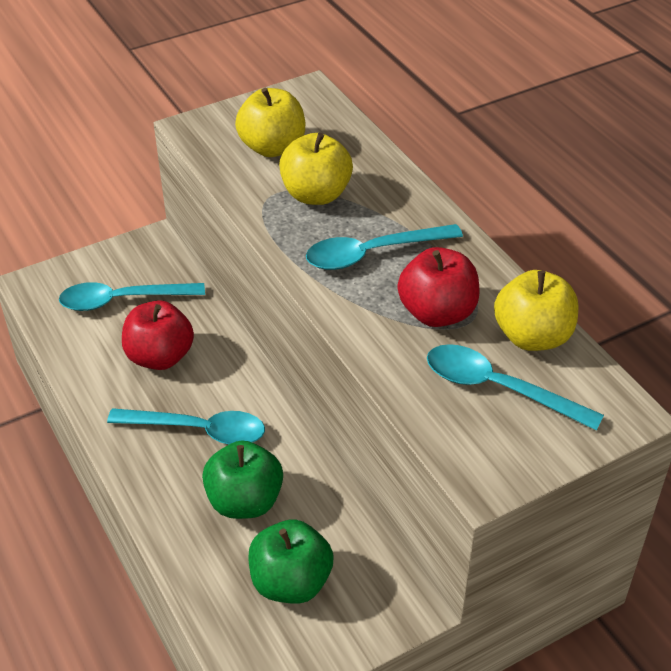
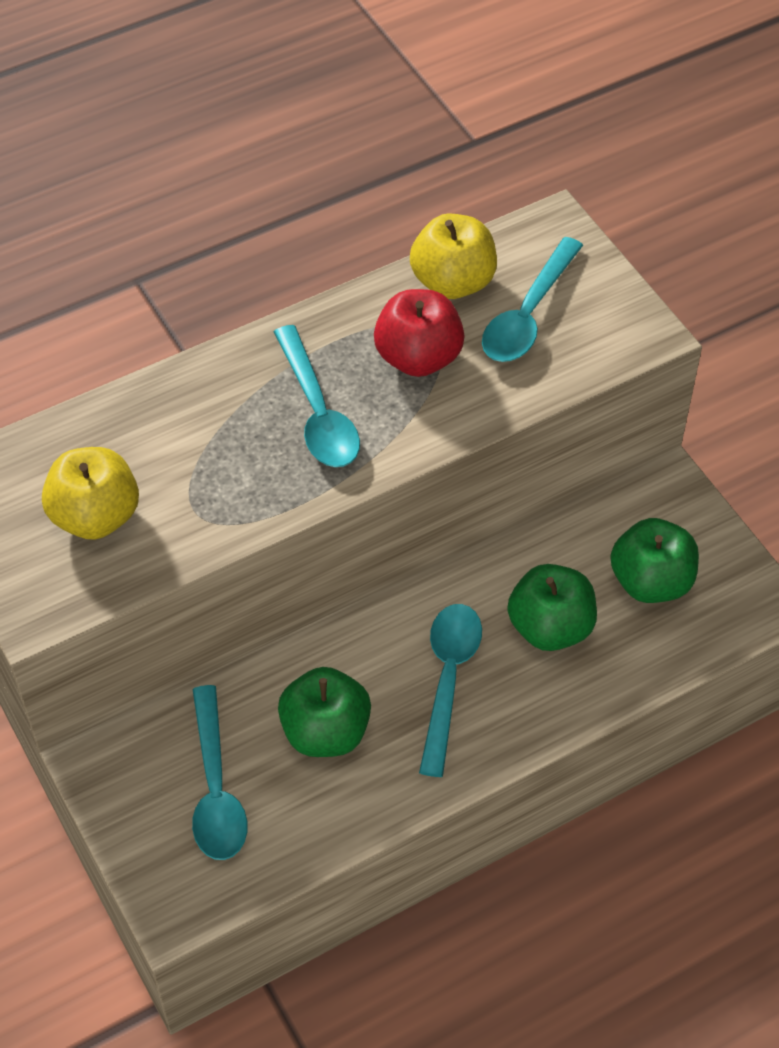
camera: 90 degrees left, 10 degrees up
(160, 357) = (325, 732): red apple -> green apple
(316, 194) = (202, 467): yellow apple -> none

